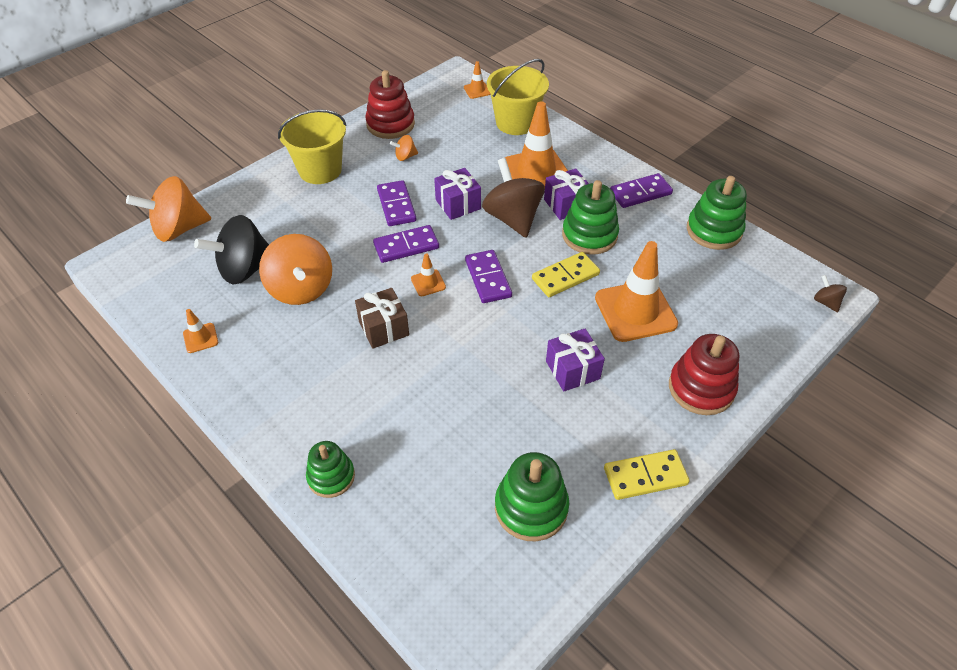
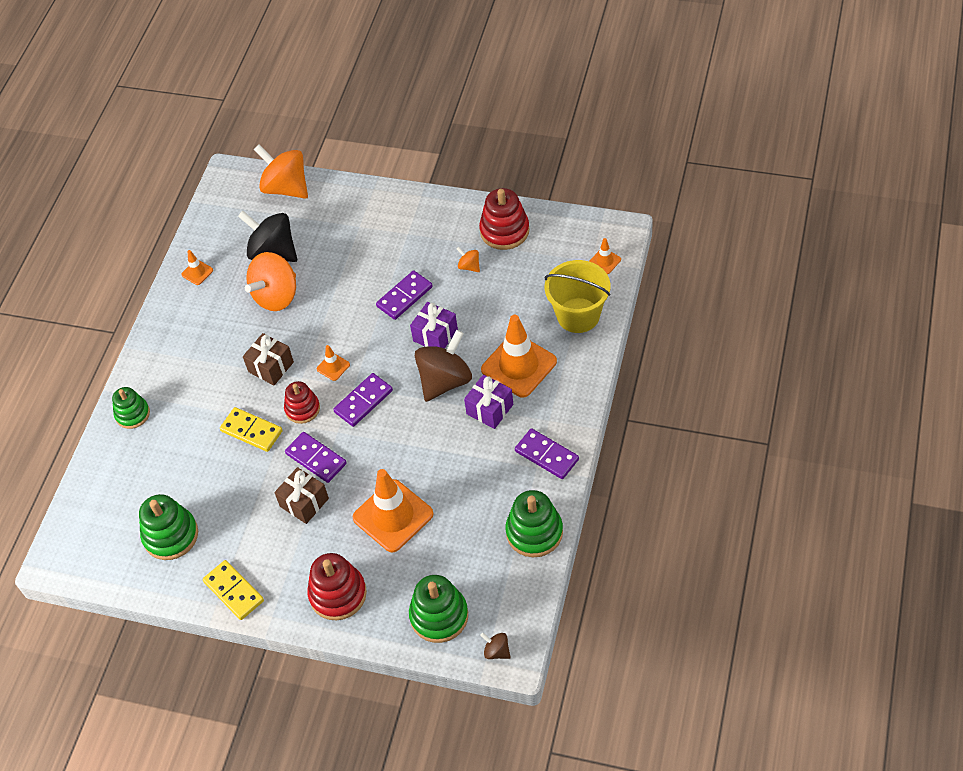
camera: 65 degrees right, 5 degrees up
(320, 170) = (410, 223): yellow bucket -> none
(406, 246) = (363, 330): purple domino -> purple domino (316, 459)
(457, 325) = (302, 409): none -> red stacking toy
(565, 276) = (400, 451): yellow domino -> yellow domino (251, 431)
(572, 370) = (304, 502): purple gift -> brown gift
(589, 235) = (462, 444): green stacking toy -> green stacking toy (439, 616)
(825, 302) = (496, 651): brown spinning top -> brown spinning top turned 90 degrees counterclockwise

